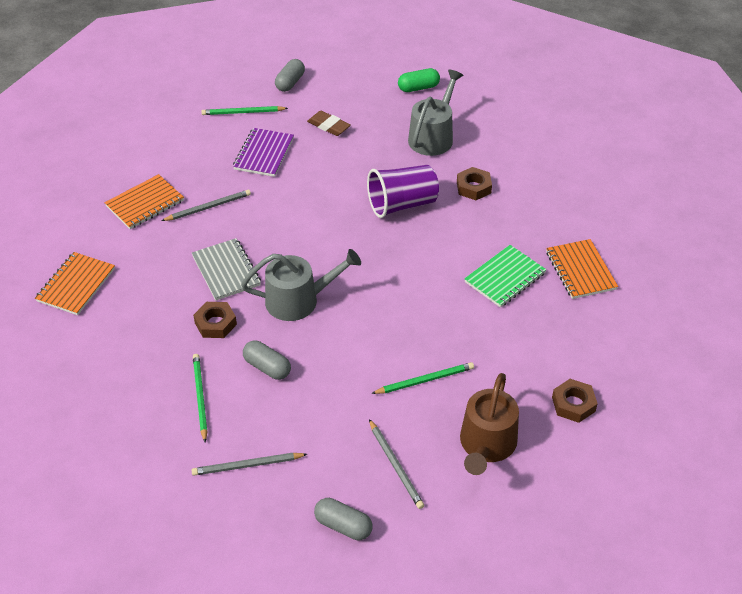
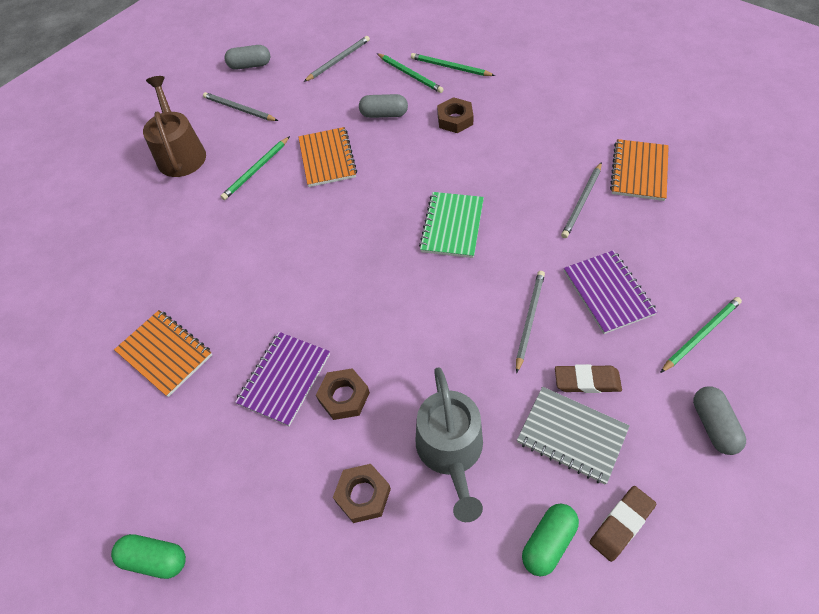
camera: 150 degrees right, 10 degrees up
(76, 285) = (591, 85): orange notebook -> orange notebook (327, 158)
(157, 381) = (450, 67): none -> green pencil
(226, 271) = (495, 159): grey notebook -> grey notebook (571, 435)
(298, 300) = (410, 171): grey watering can -> none
(325, 166) = (529, 319): none -> grey pencil
(378, 77) = (621, 524): none -> brown eraser
(402, 204) = (405, 321): purple cup -> none
(505, 214) = (284, 379): none -> purple notebook
(505, 278) = (241, 298): green notebook -> green notebook (452, 226)
(573, 404) = (123, 217): brown nut -> brown nut (363, 495)
(628, 173) = (155, 559): none -> green capsule

